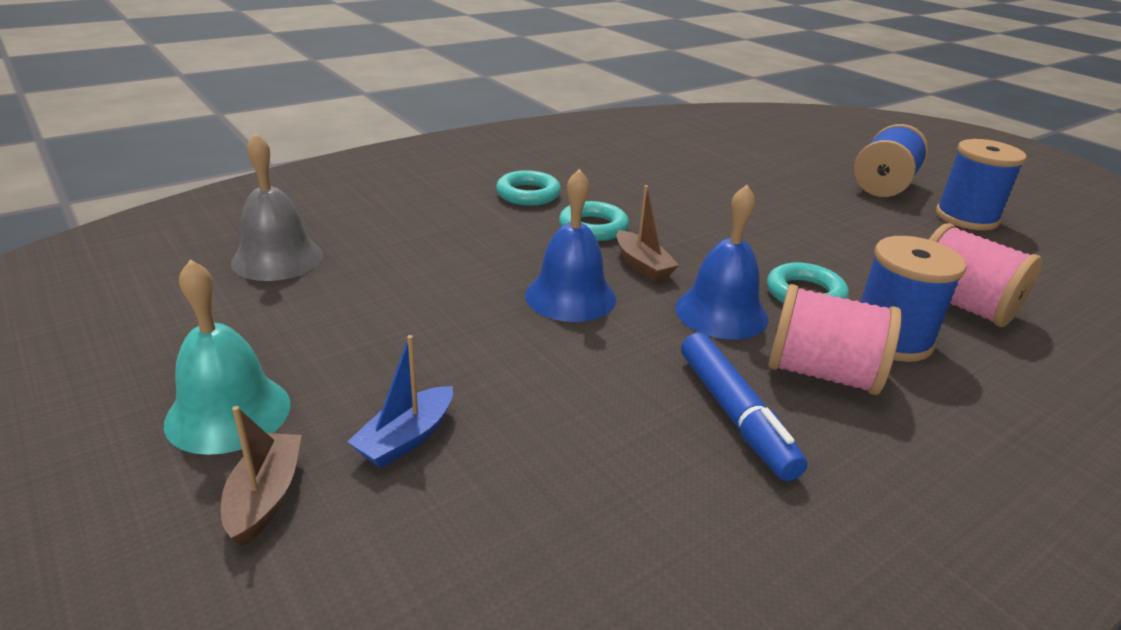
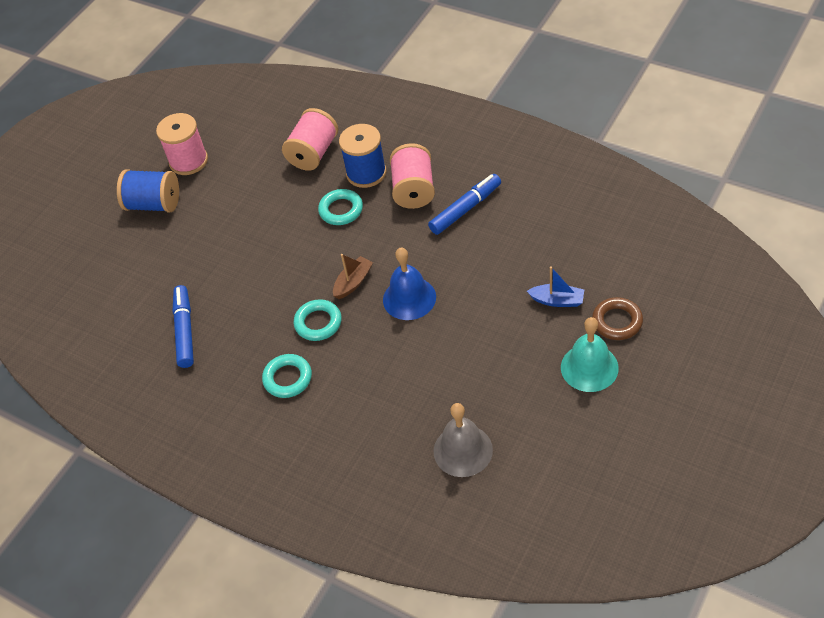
camera: 105 degrees left, 20 degrees up
(265, 497) = (617, 321): brown boat -> brown ring
(656, 164) = (185, 331): none -> blue marker
(721, 312) = (383, 236): blue bell -> none
(966, 217) = (188, 161): blue spool -> pink spool

